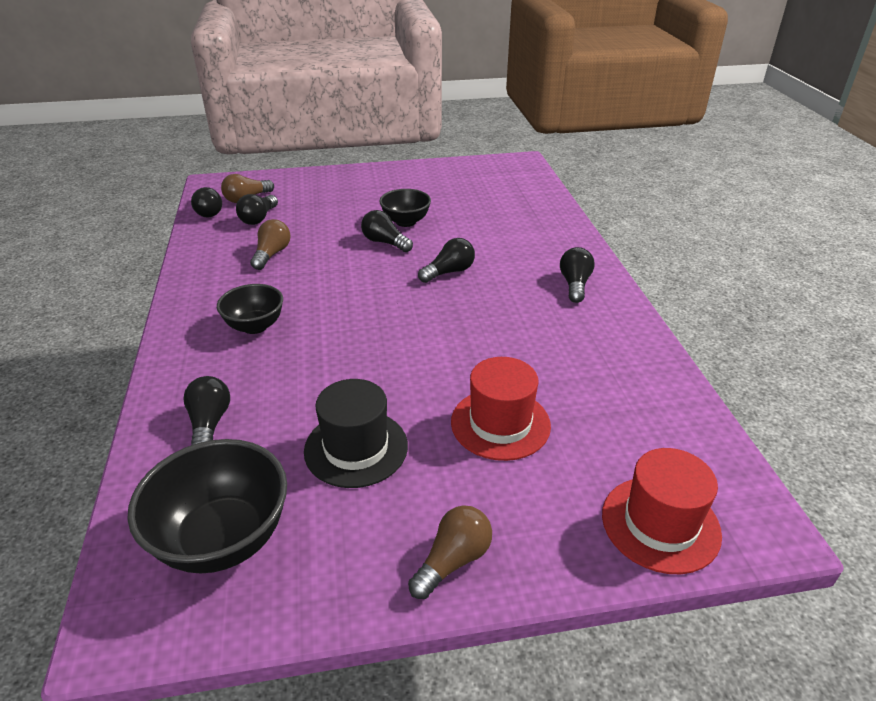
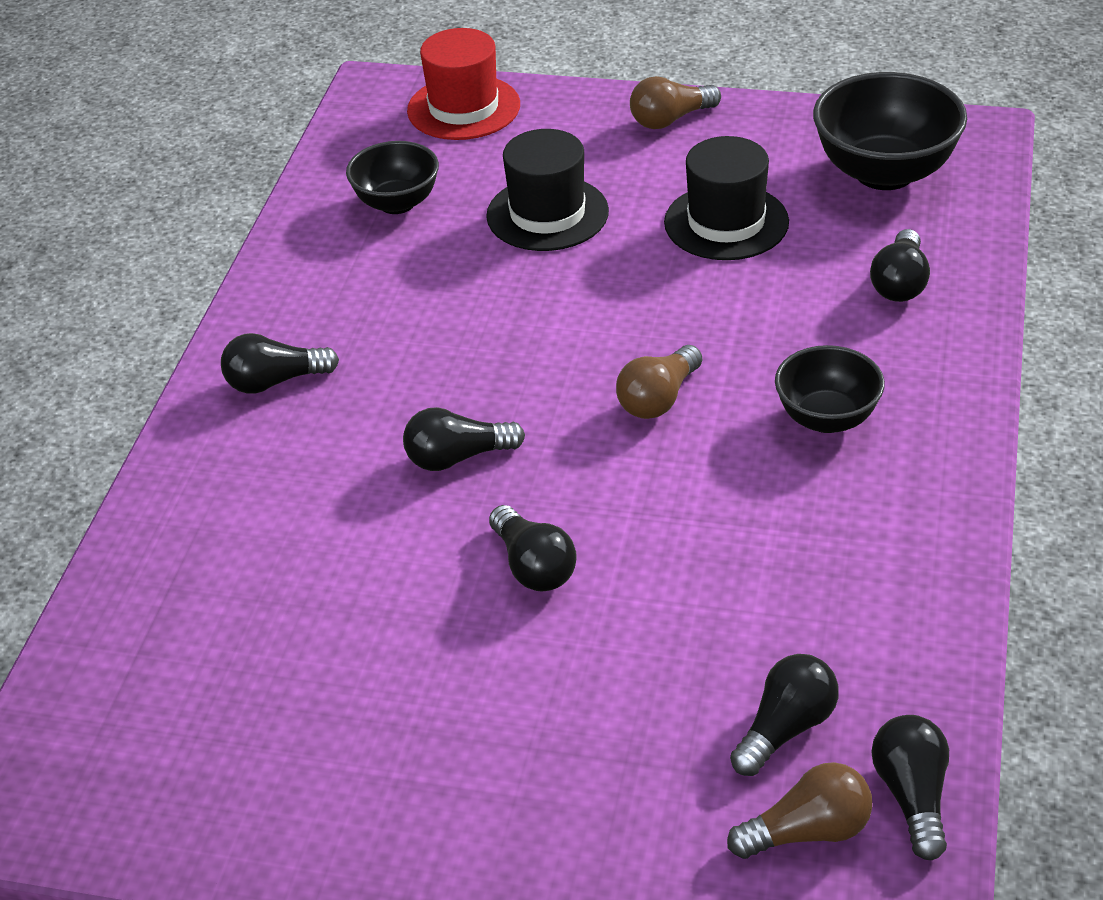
camera: 155 degrees left, 5 degrees up
(272, 254) = (773, 588): brown light bulb -> brown light bulb (658, 399)
(406, 222) = (457, 623): black bowl -> black bowl (397, 203)
(500, 423) = (547, 214): red hat -> black hat
(575, 284) = (275, 381): black light bulb -> black light bulb turned 45 degrees clockwise

